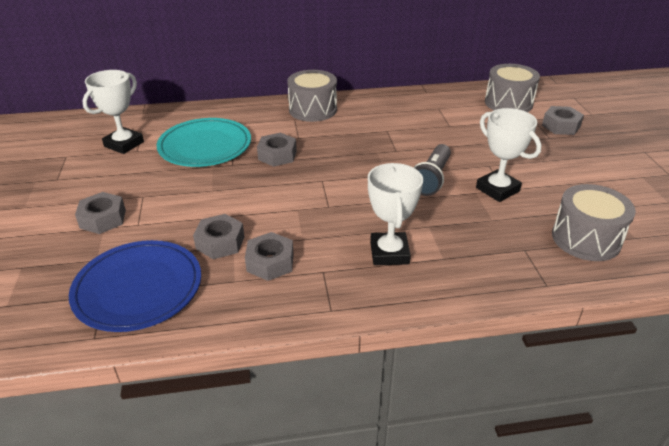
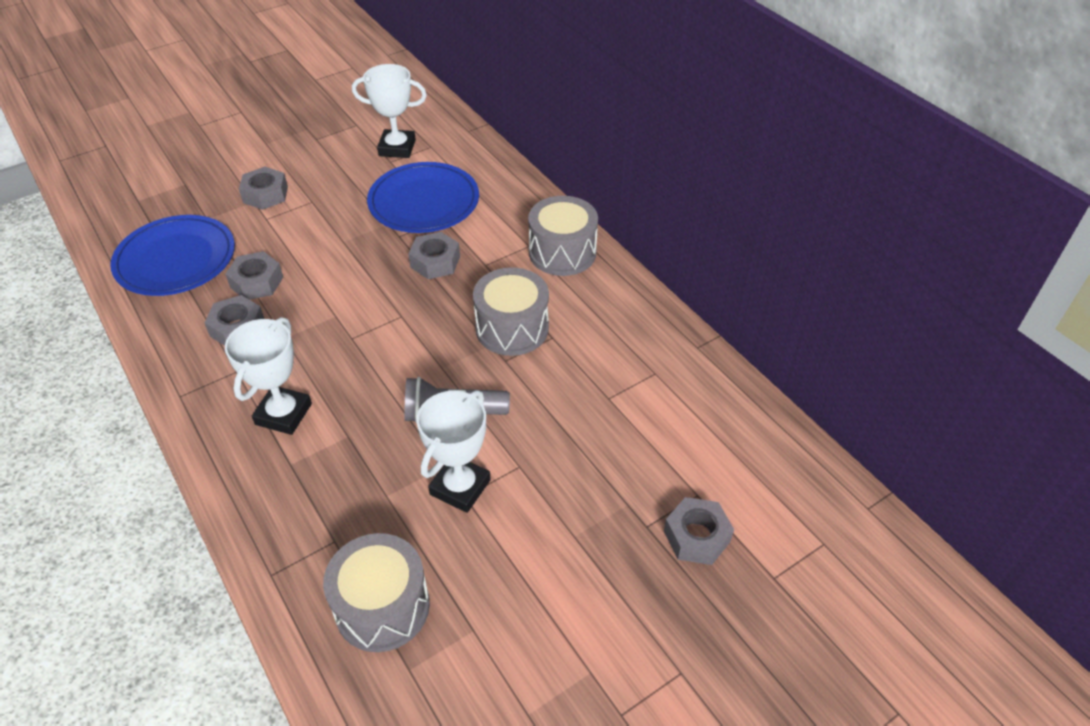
camera: 65 degrees right, 10 degrees up
(205, 146) = (424, 202): turquoise plate -> blue plate
(389, 253) = (283, 414): white trophy -> white trophy turned 45 degrees counterclockwise
(508, 103) = (732, 453): grey drum -> grey drum (512, 328)

